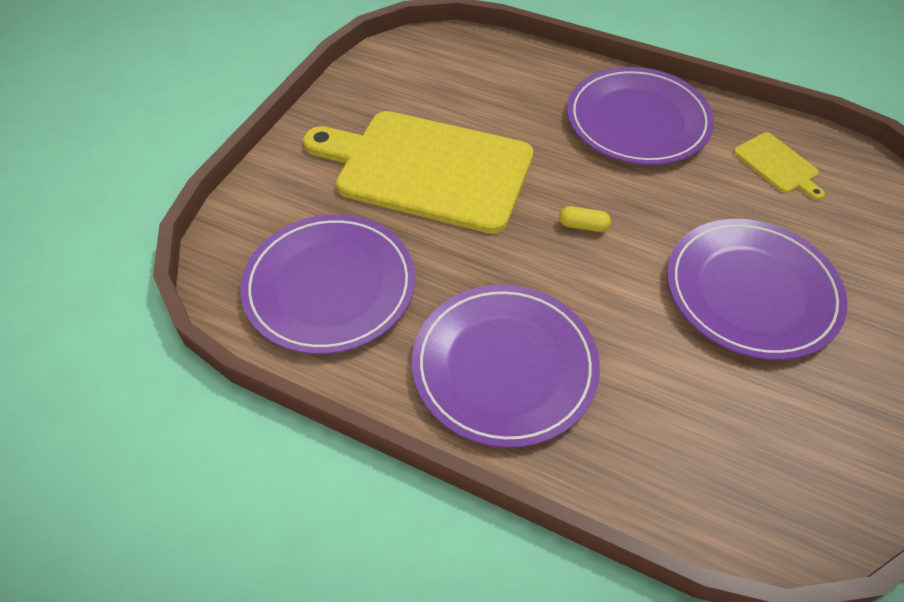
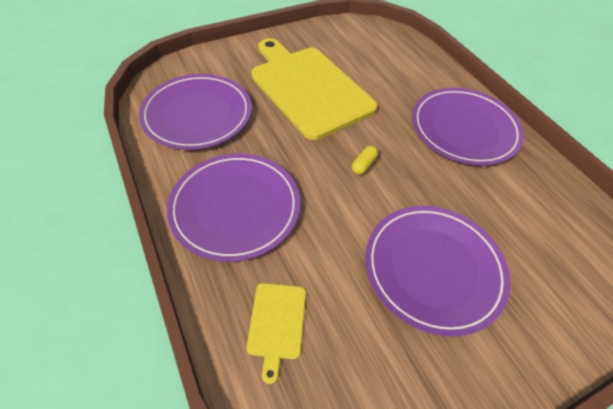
camera: 35 degrees right, 0 degrees up
(583, 226) = (364, 165): yellow capsule -> yellow capsule turned 75 degrees clockwise
(778, 165) = (540, 207): yellow cutting board -> yellow cutting board (277, 323)

